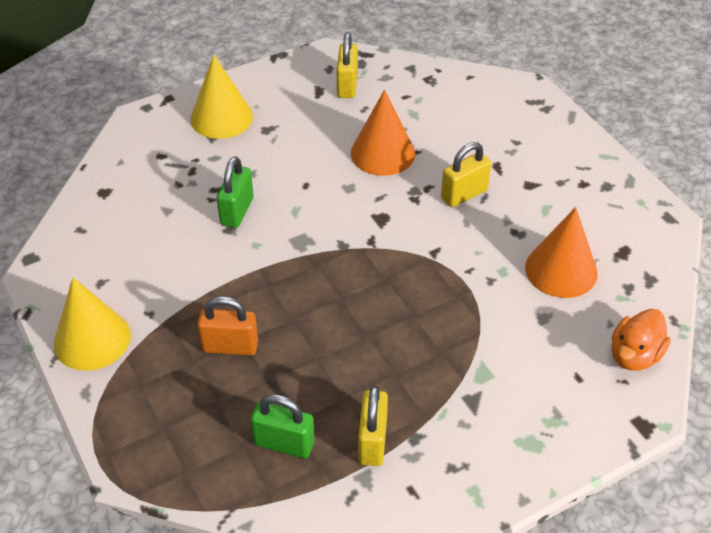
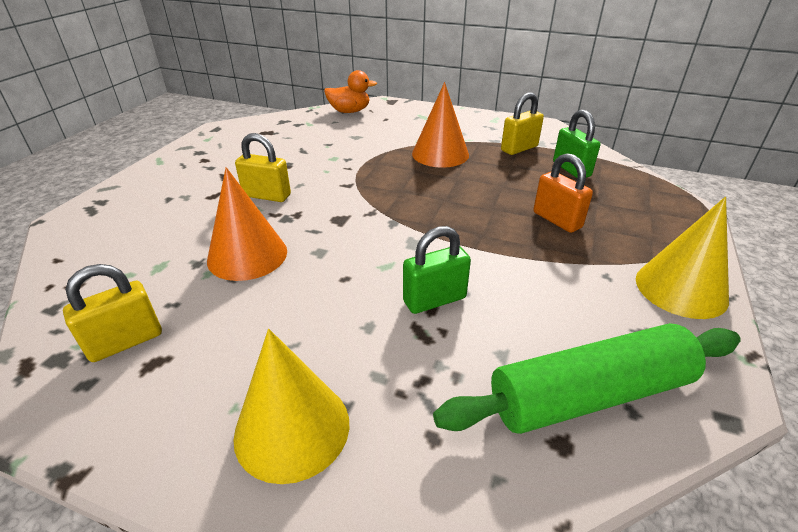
camera: 130 degrees left, 10 degrees down
(106, 222) = (589, 394): none -> green rolling pin
(561, 270) = (308, 142): orange cone -> orange cone (440, 154)

